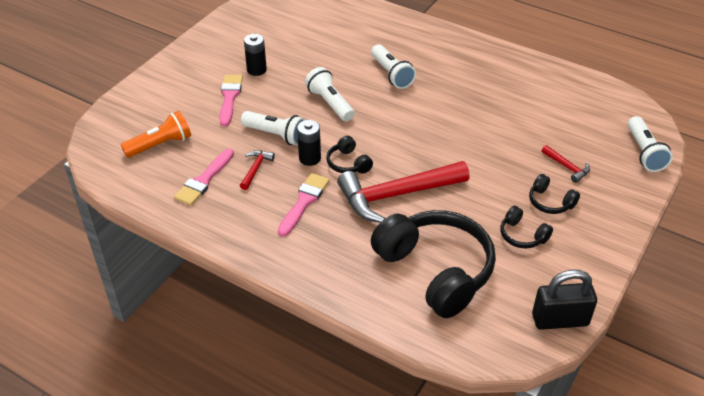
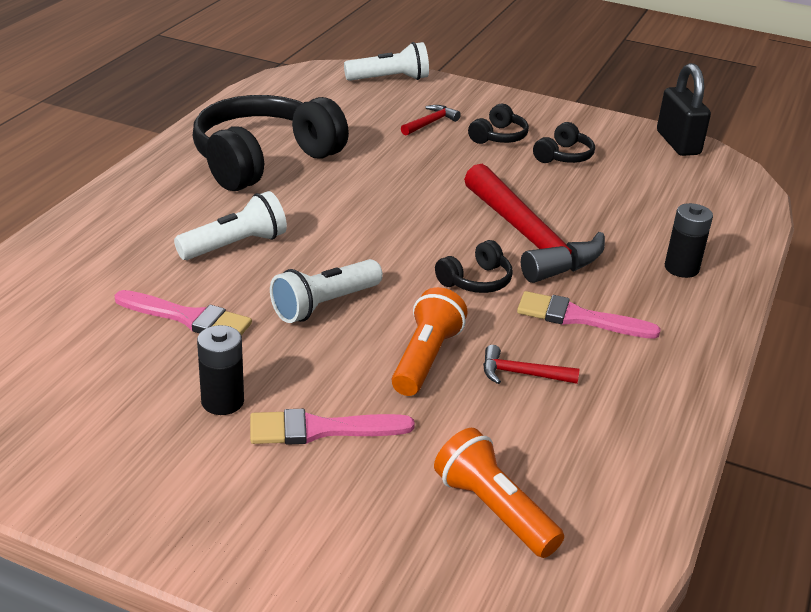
camera: 100 degrees left, 10 degrees down
(204, 180) = (572, 432): pink brush -> pink brush (189, 318)
(276, 135) = (425, 358): white flashlight -> orange flashlight
(310, 158) = (476, 318): black battery -> black battery (681, 268)
(435, 271) = (652, 211): black headphones -> black headphones (264, 160)

